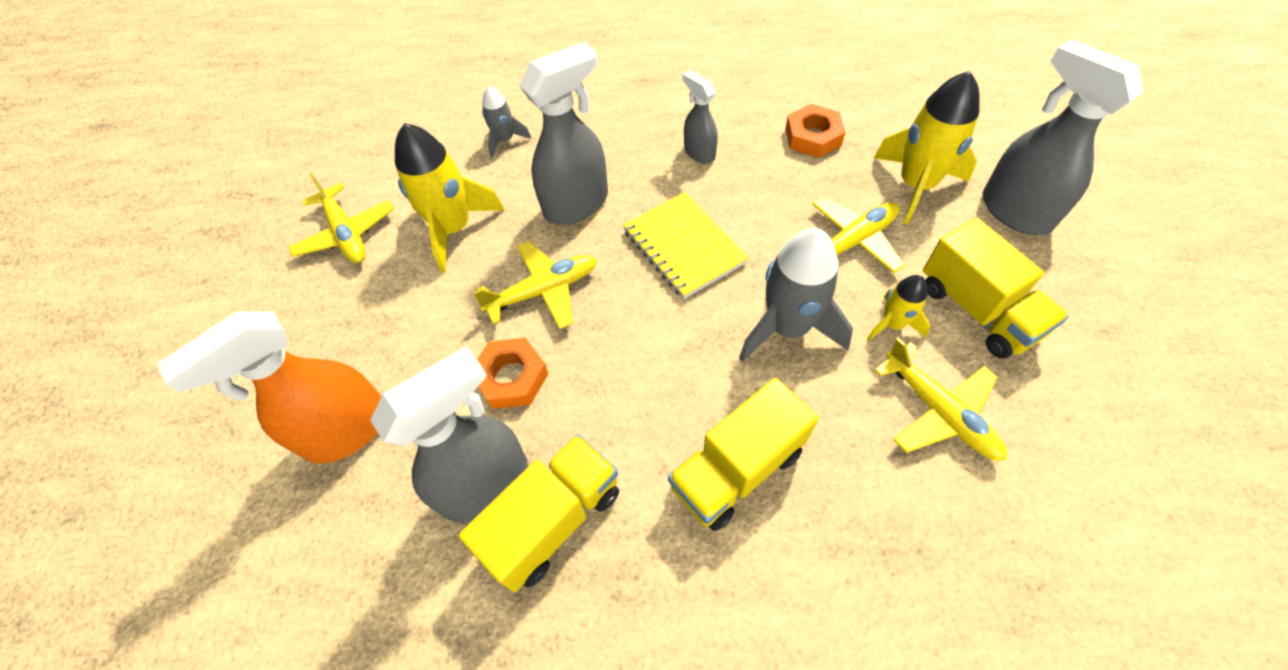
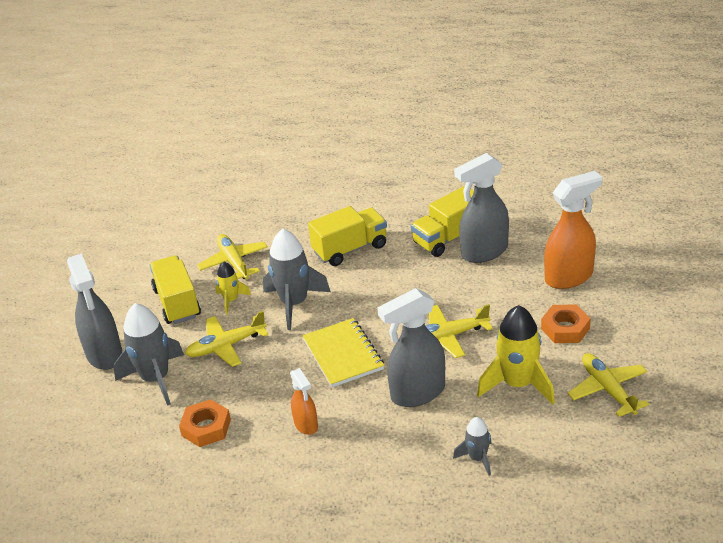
camera: 170 degrees left, 20 degrees down
(511, 377) = (470, 293): orange nut -> orange nut (565, 328)
(699, 153) = (306, 425): grey spray bottle -> orange spray bottle
(915, 186) = (155, 379): yellow rocket -> grey rocket

